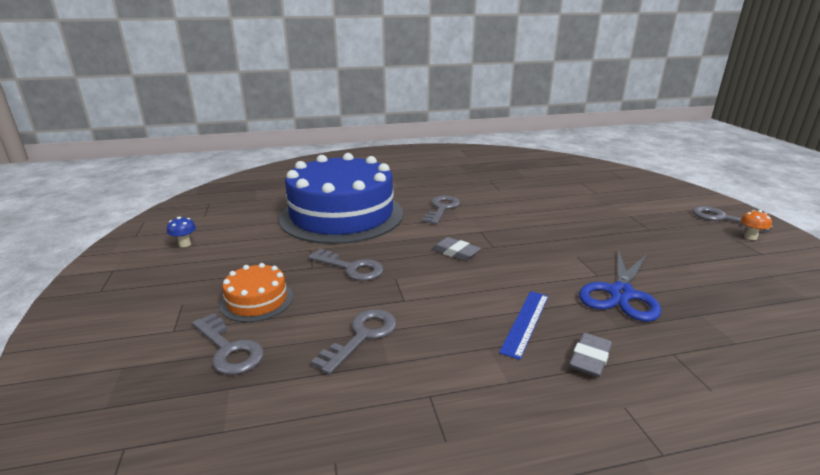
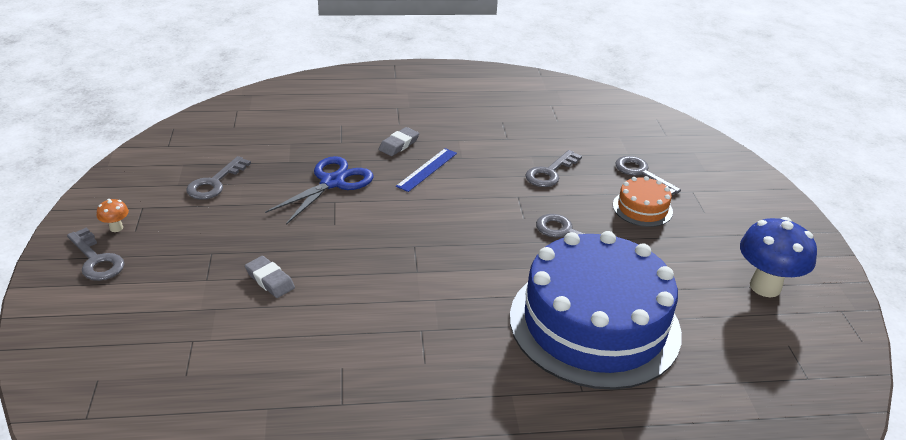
camera: 175 degrees left, 10 degrees up
(185, 244) = (765, 287): blue mushroom -> blue mushroom, size x2.30
(442, 208) = (452, 324): grey key -> grey key (214, 183)
(455, 252) = (458, 242): grey eraser -> grey eraser (270, 280)

